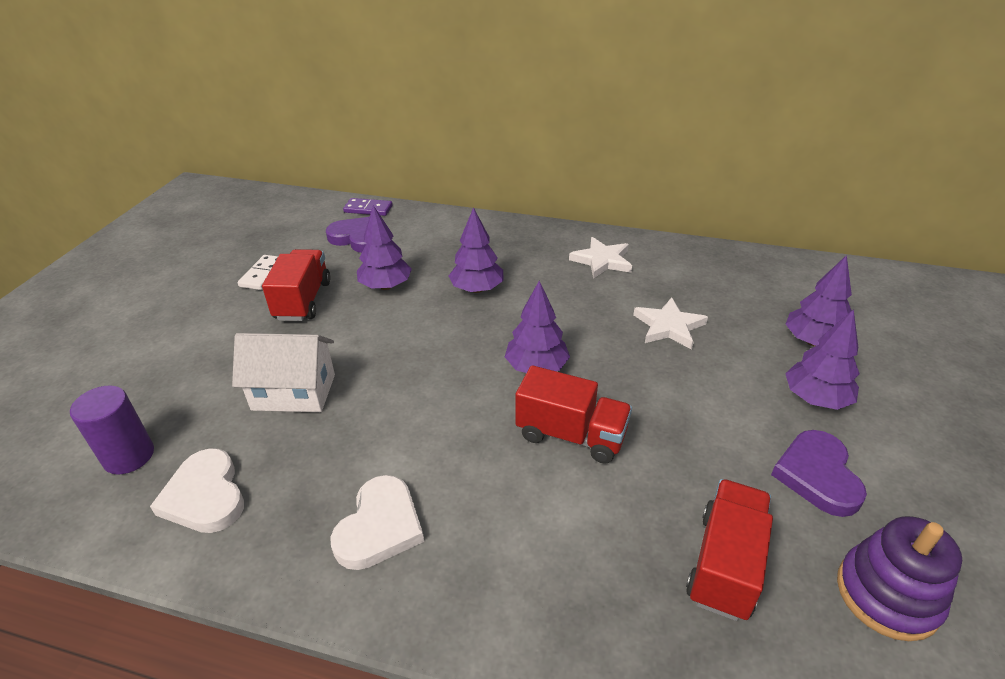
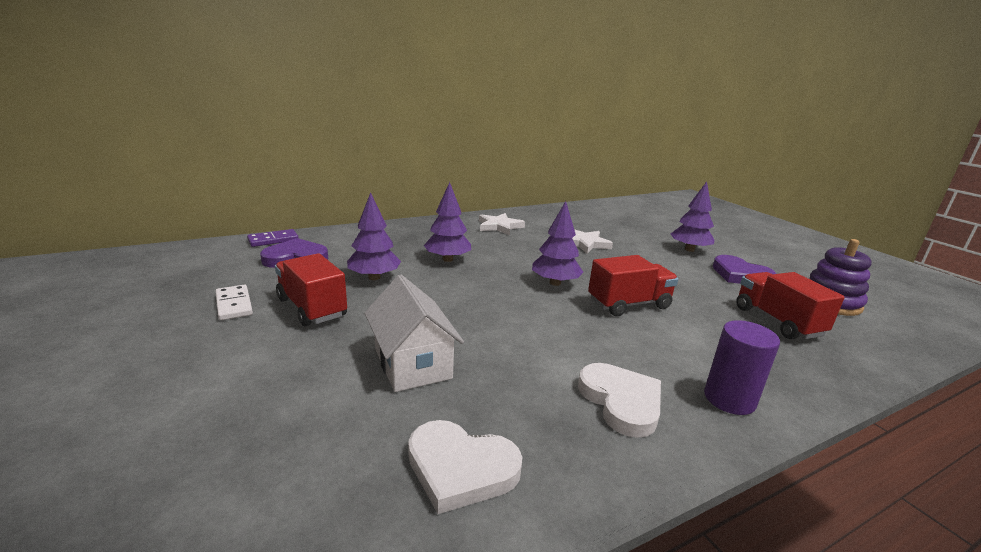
camera: 45 degrees left, 15 degrees down
(129, 456) = (317, 492): purple cylinder -> purple cylinder (729, 399)
(294, 392) = (412, 363): white house -> white house turned 75 degrees counterclockwise
(813, 341) = (650, 230): purple tree -> none

